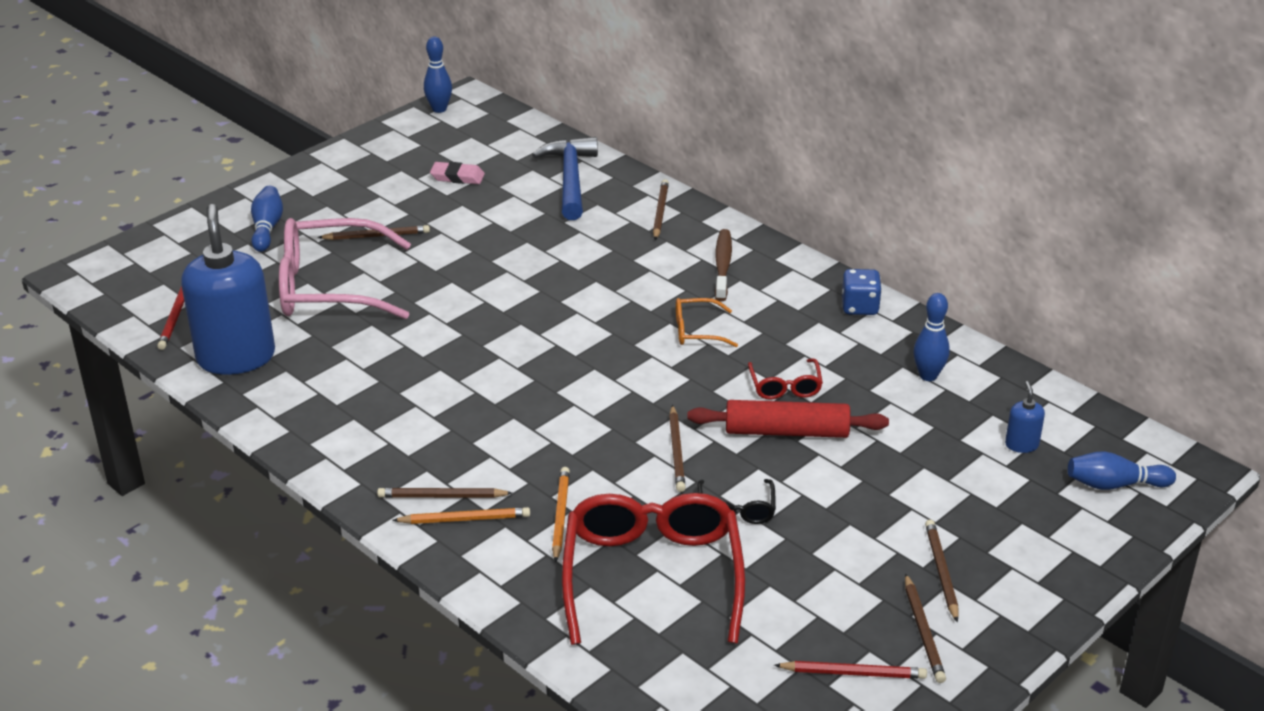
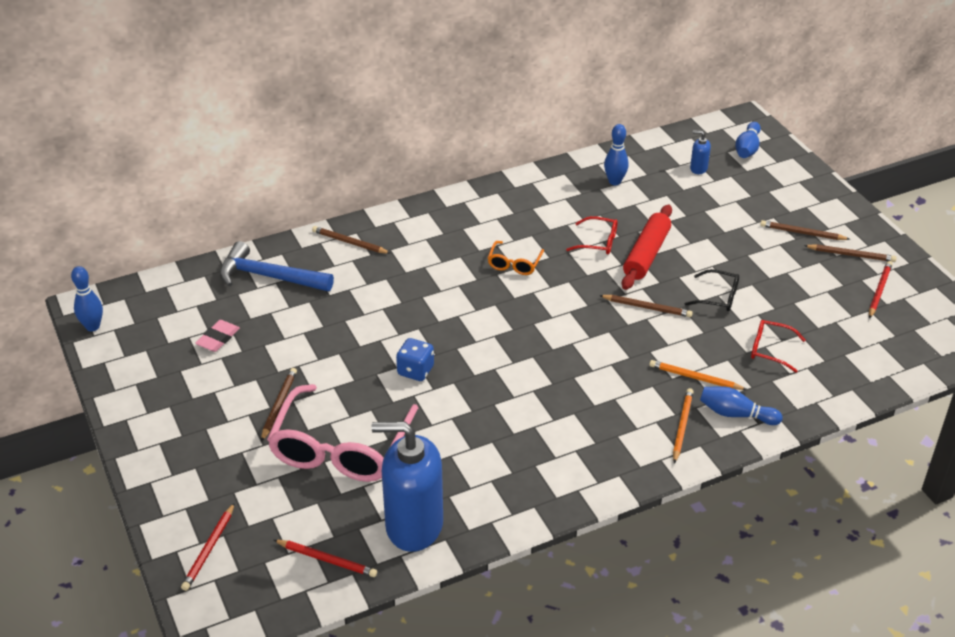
camera: 70 degrees left, 5 degrees up
(171, 249) = (209, 549): none -> red pencil
(267, 228) = (217, 475): blue bowling pin -> blue bowling pin (735, 414)
(442, 496) = (652, 433): brown pencil -> none
(652, 575) = (770, 350): red glasses -> red glasses, size x0.45
(723, 265) = (440, 231): brown toothbrush -> none
(859, 307) = (526, 186): blue dice -> blue dice (415, 371)

